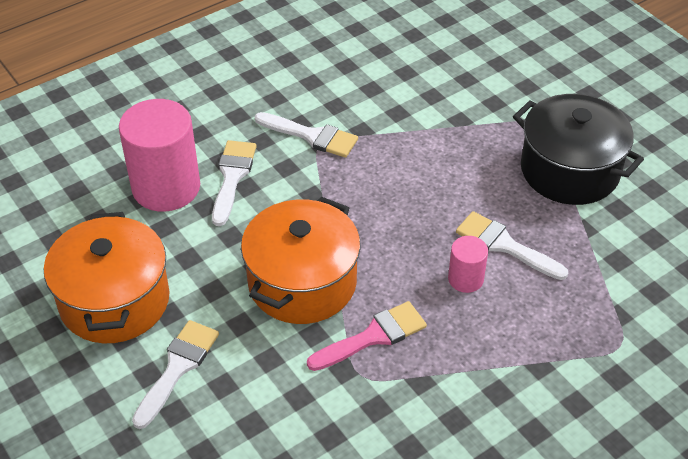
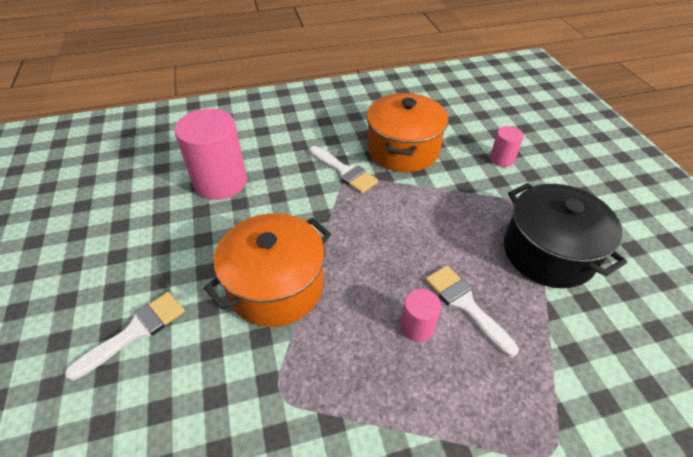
camera: 20 degrees right, 0 degrees up
(114, 301) = (129, 257): orange pot -> orange pot (403, 150)
(232, 177) = (271, 187): white brush -> none
(373, 336) = (309, 357): pink brush -> none
(489, 75) = (502, 159): none -> pink cylinder

